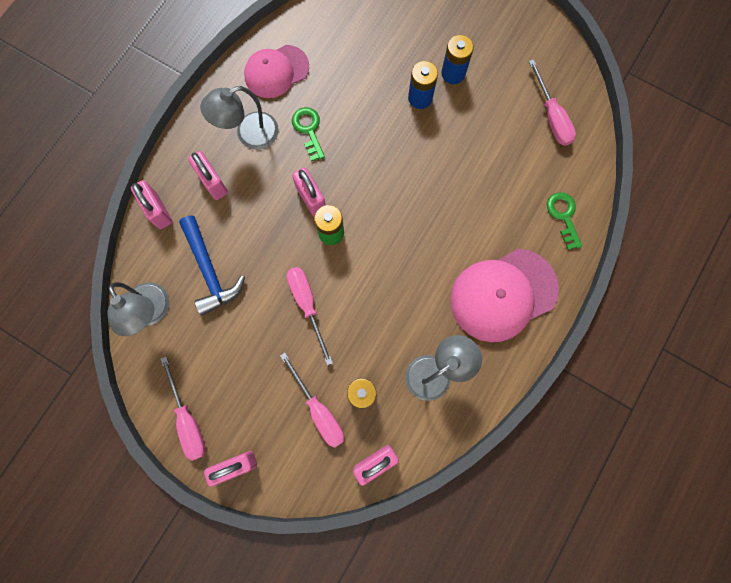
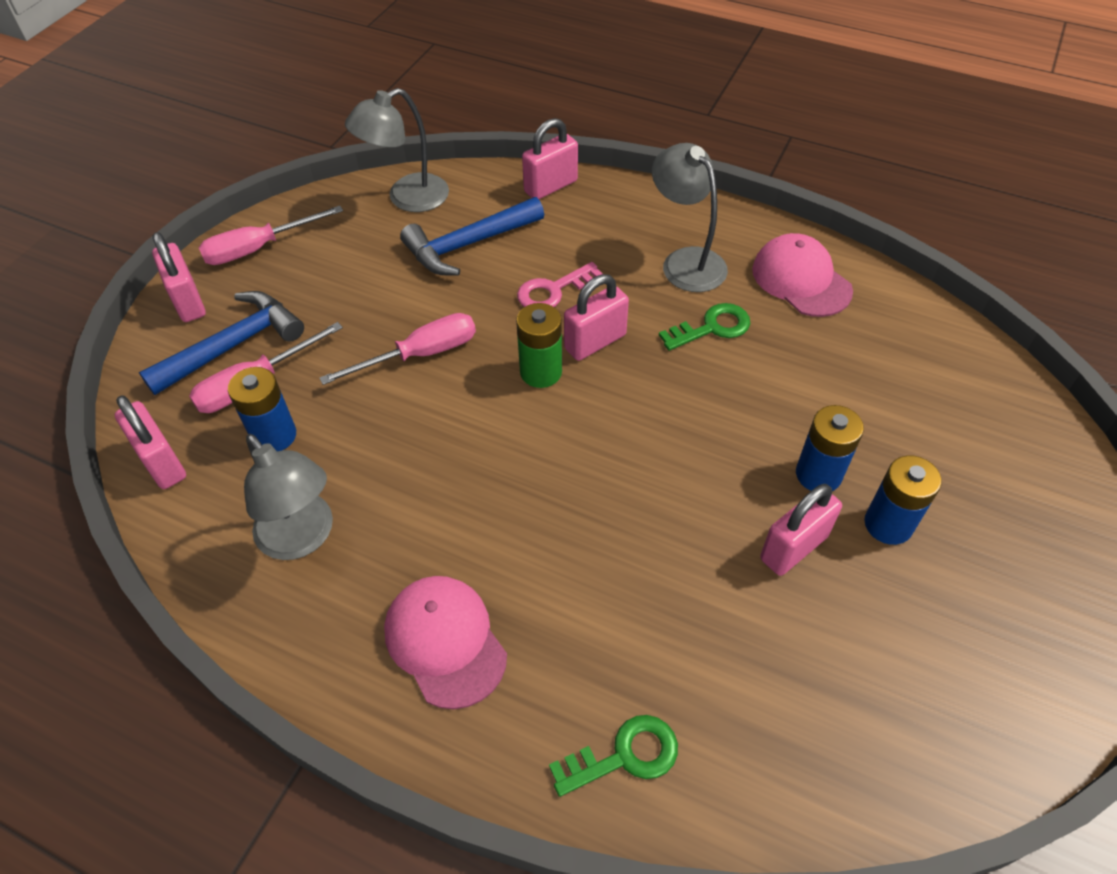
camera: 85 degrees right, 25 degrees down
(213, 182) = (602, 232): pink padlock -> pink padlock (794, 548)
(263, 219) = (553, 291): none -> pink key
(282, 428) = (234, 345): none -> blue hammer
(503, 295) = (445, 641): pink cap -> pink cap, size x0.65
(551, 116) = (853, 720): pink screwdriver -> none

